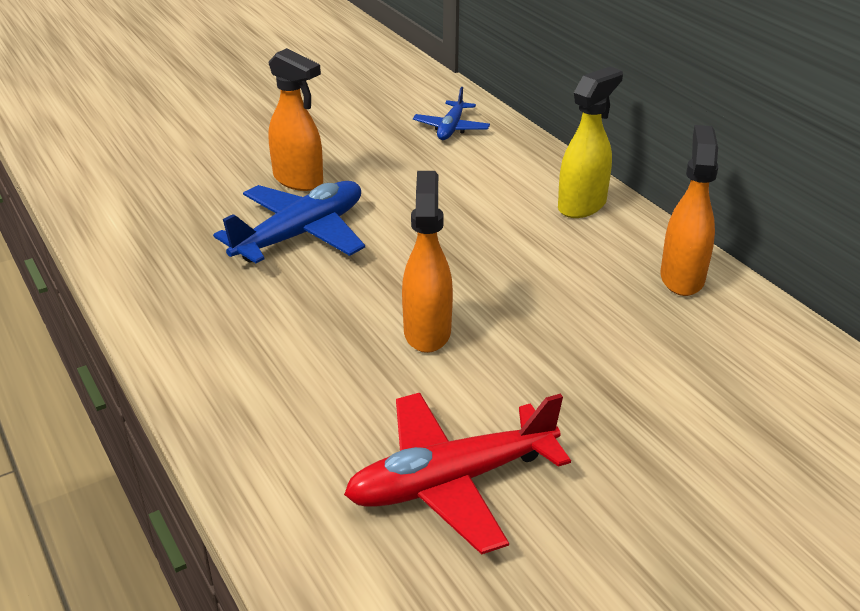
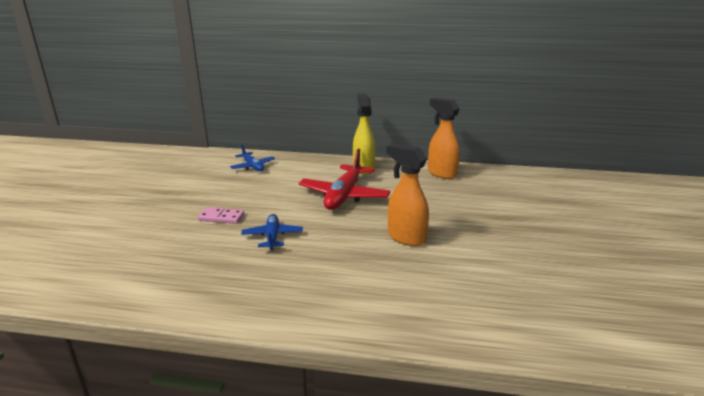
camera: 50 degrees left, 10 degrees down
(299, 180) = (221, 217): orange spray bottle -> pink domino
(301, 234) = (272, 236): blue plane -> blue plane, size x0.56
(451, 482) = (525, 277): red plane -> red plane (344, 195)

